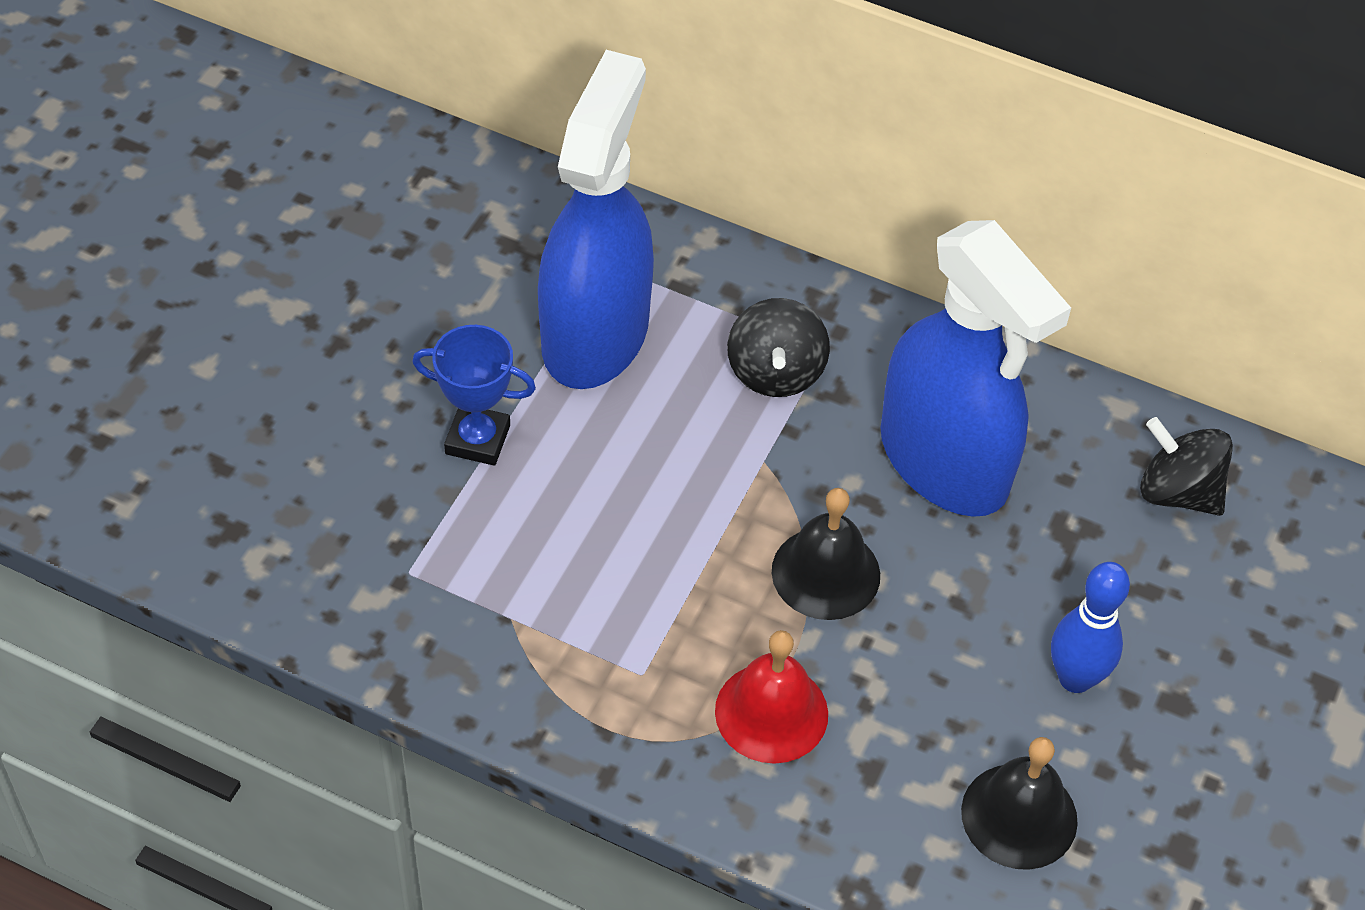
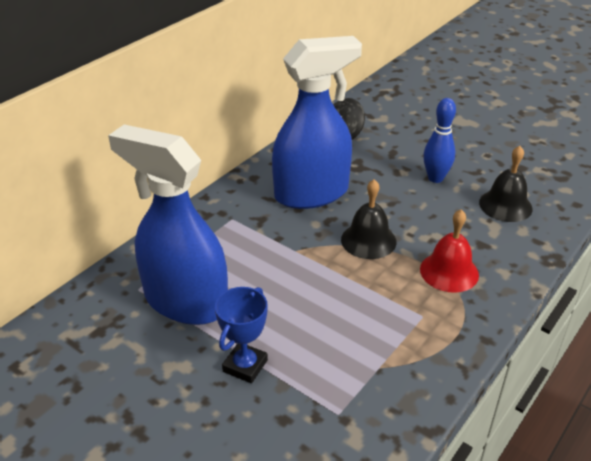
camera: 75 degrees left, 15 degrees down
(775, 372) = (239, 237): black spinning top -> none

